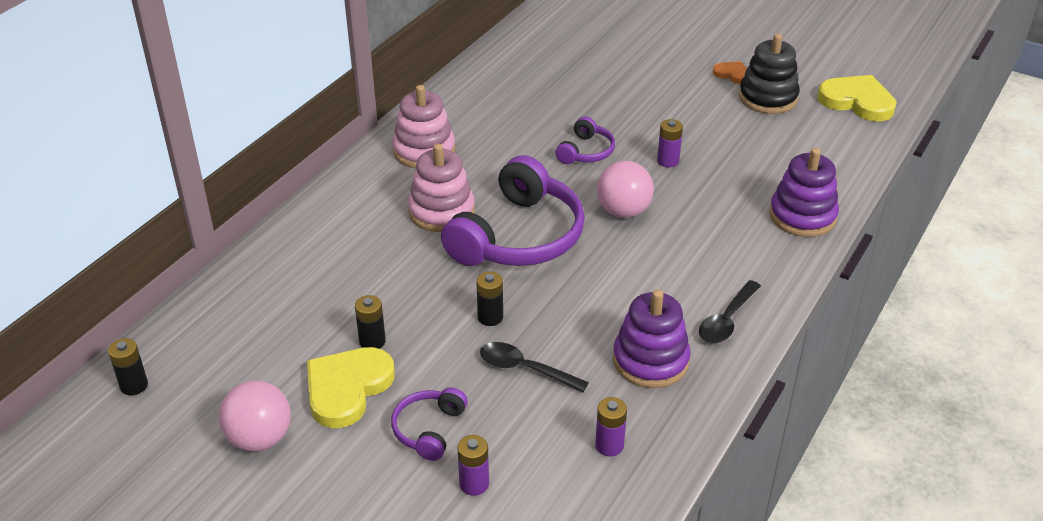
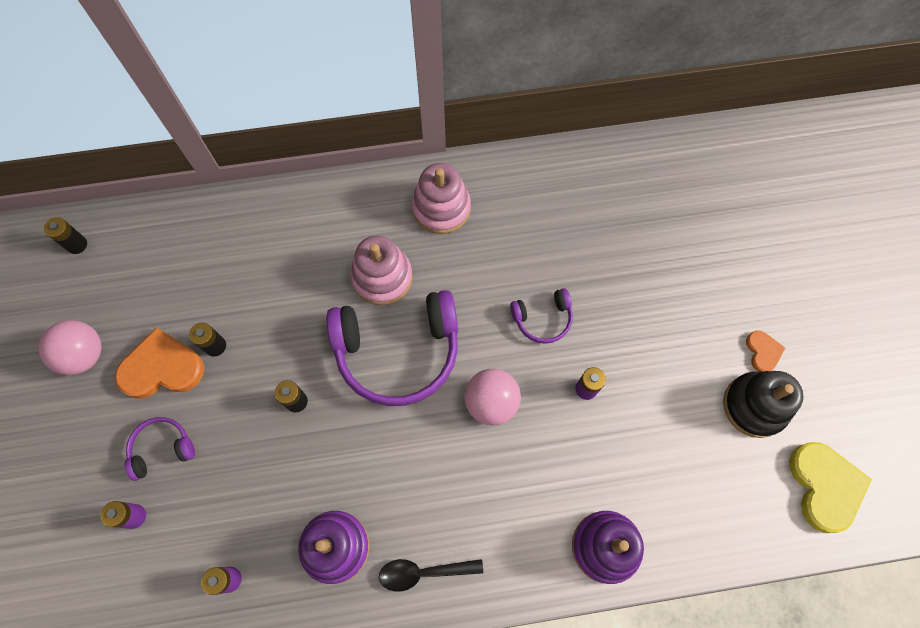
camera: 50 degrees right, 30 degrees up
(347, 388) = (162, 368): yellow heart -> orange heart
(525, 369) = (262, 465): black spoon -> none

